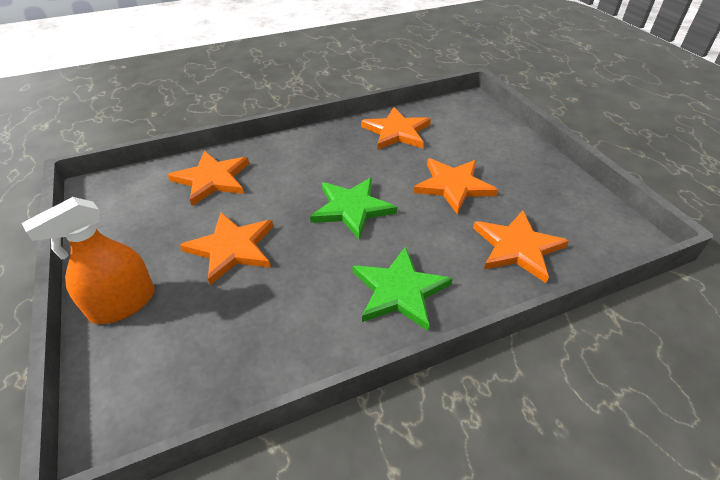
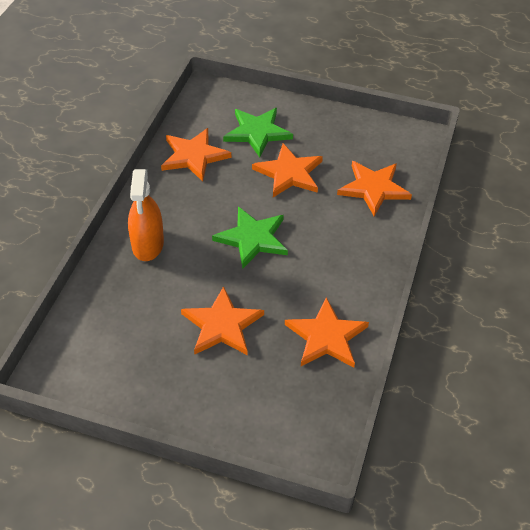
camera: 50 degrees left, 5 degrees up
(123, 304) = (216, 410): orange spray bottle -> orange spray bottle (148, 244)
(212, 179) = (124, 296): orange star -> orange star (326, 336)
(399, 291) = (350, 265): green star -> green star (257, 132)

